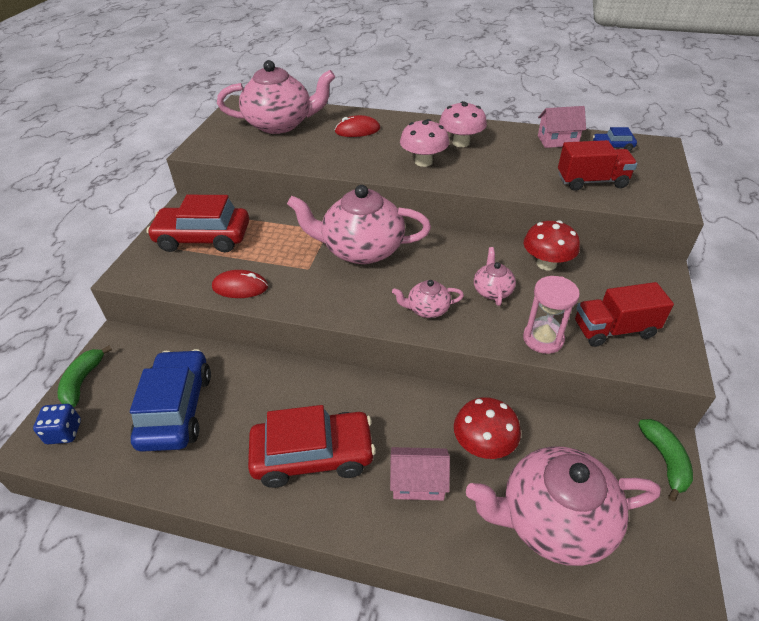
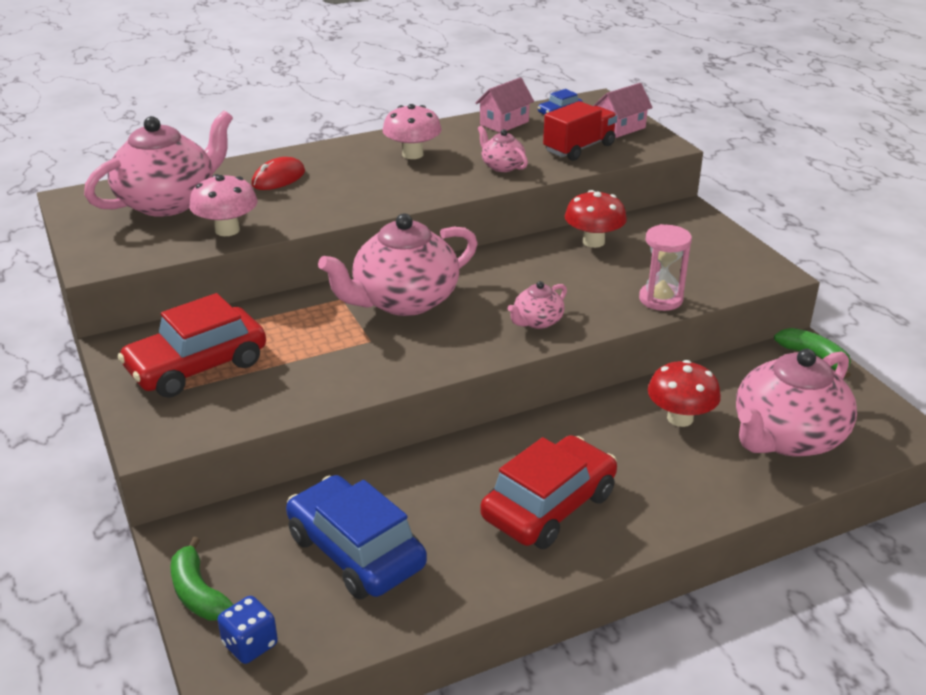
camera: 40 degrees left, 10 degrees down
(240, 287) = (317, 389): red mouse -> none
(418, 483) = (662, 472): pink house -> pink house (620, 128)
(423, 162) = (399, 184): pink mushroom -> pink mushroom (227, 230)
(492, 290) = (574, 282): pink teapot -> pink teapot (502, 166)
(614, 329) = (704, 268): red truck -> none

